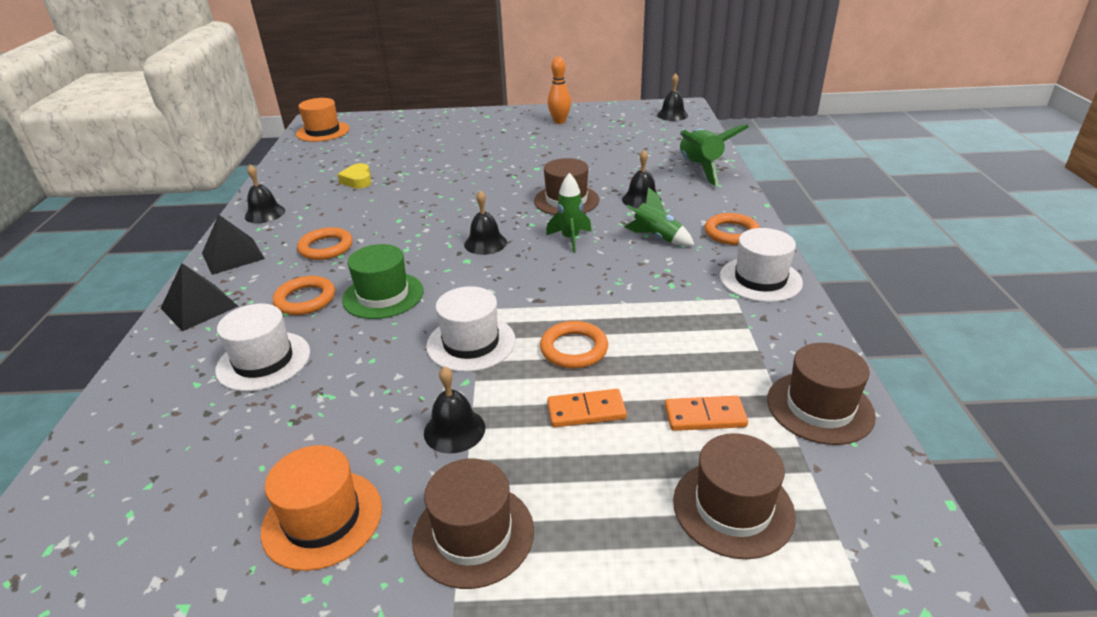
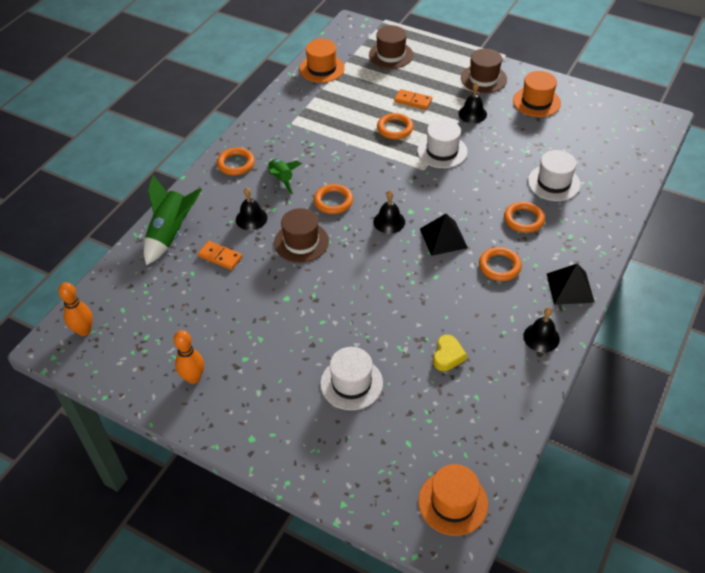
camera: 150 degrees left, 15 degrees up
(199, 307) = (592, 241): black pyramid -> black pyramid (443, 238)
(383, 295) = (475, 203): green hat -> none
(570, 239) = (333, 201): green rocket -> orange ring
(672, 115) = (84, 331): black bell -> orange bowling pin
(705, 416) = (368, 82): orange domino -> orange domino (220, 257)
(760, 279) = (264, 128): white hat -> white hat (351, 383)
(820, 407) = (322, 68): brown hat -> orange hat

